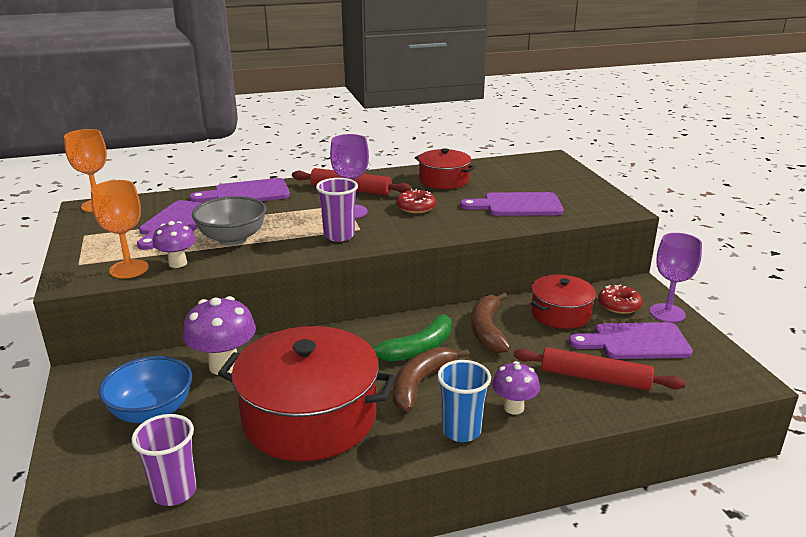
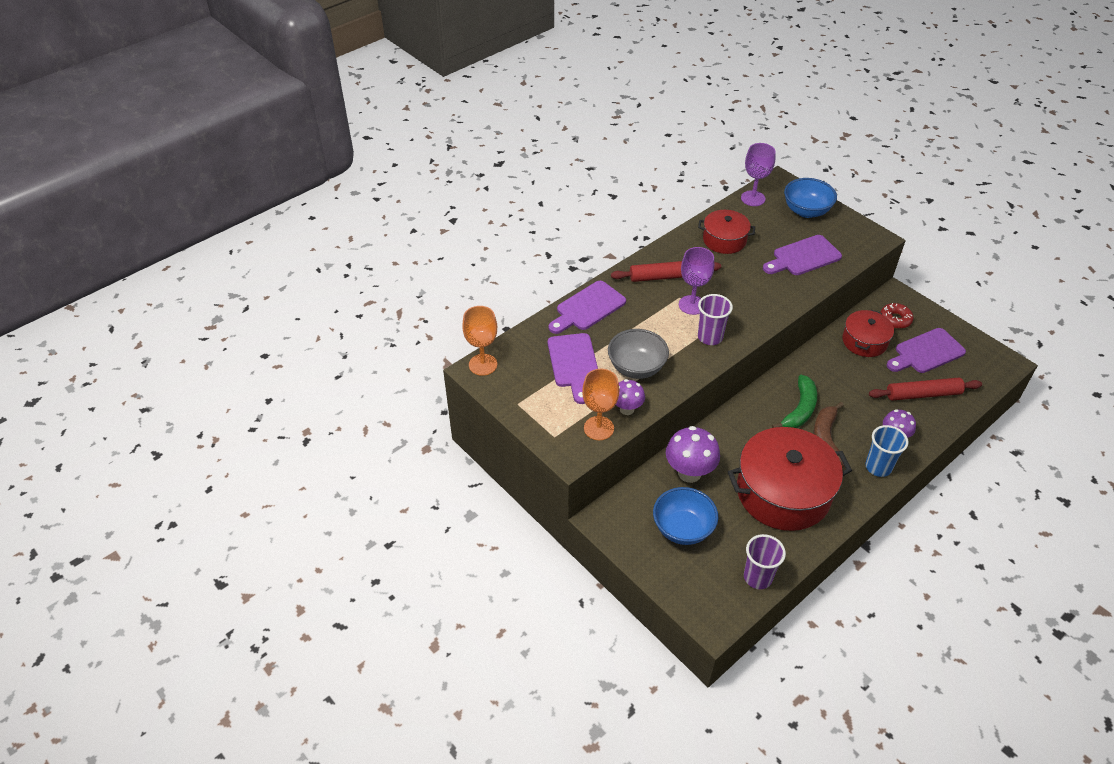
camera: 25 degrees left, 20 degrees up
(416, 207) = (734, 283): red donut -> none
(487, 330) = (830, 375): brown banana -> none
(558, 179) = (806, 211): none -> blue bowl
(667, 313) = (929, 317): purple goblet -> purple goblet (753, 198)

